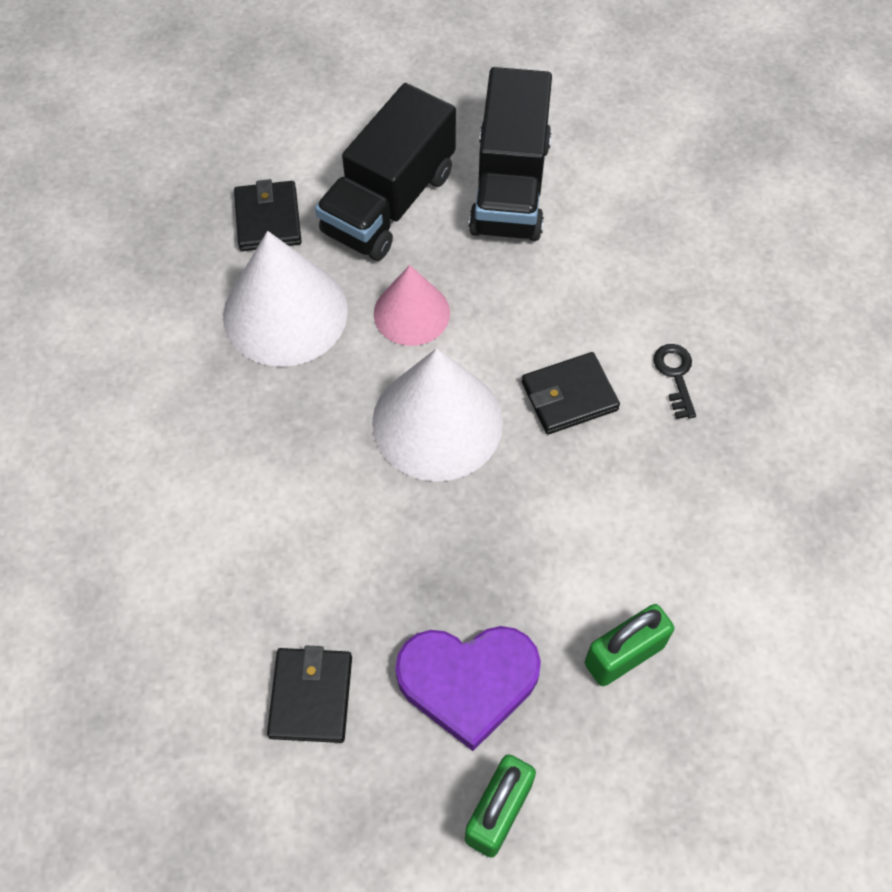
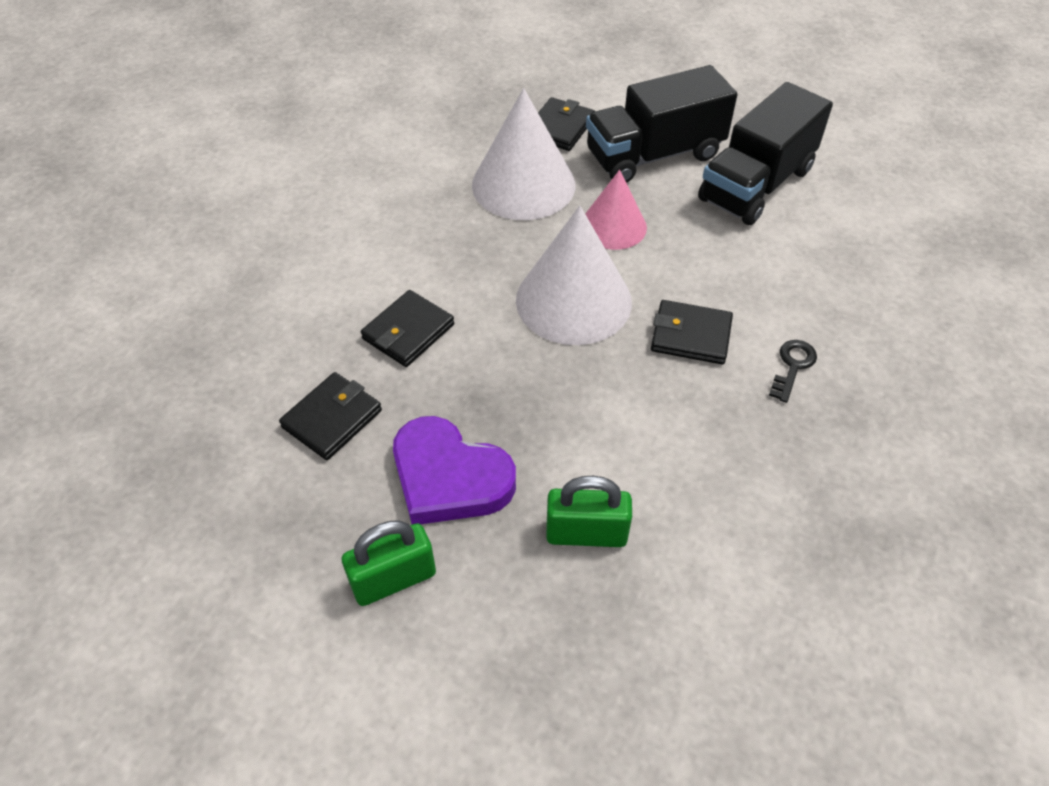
camera: 35 degrees right, 10 degrees down
(307, 555) = (408, 332): none -> black wallet

